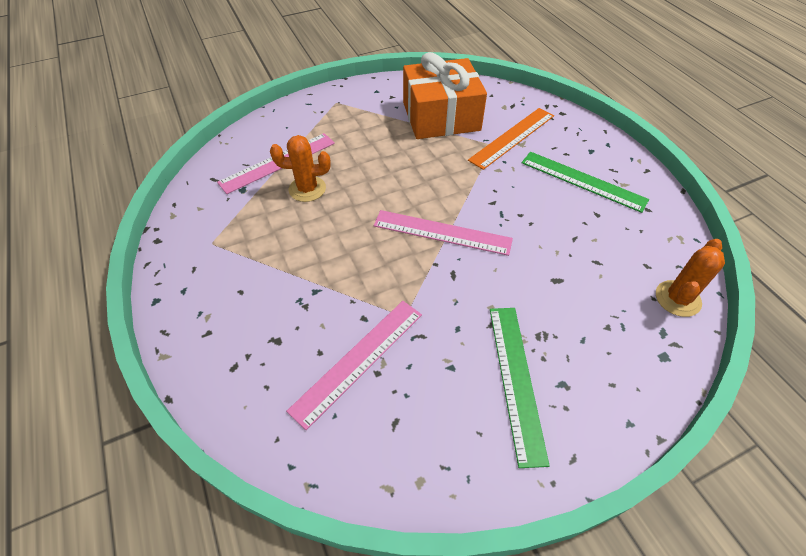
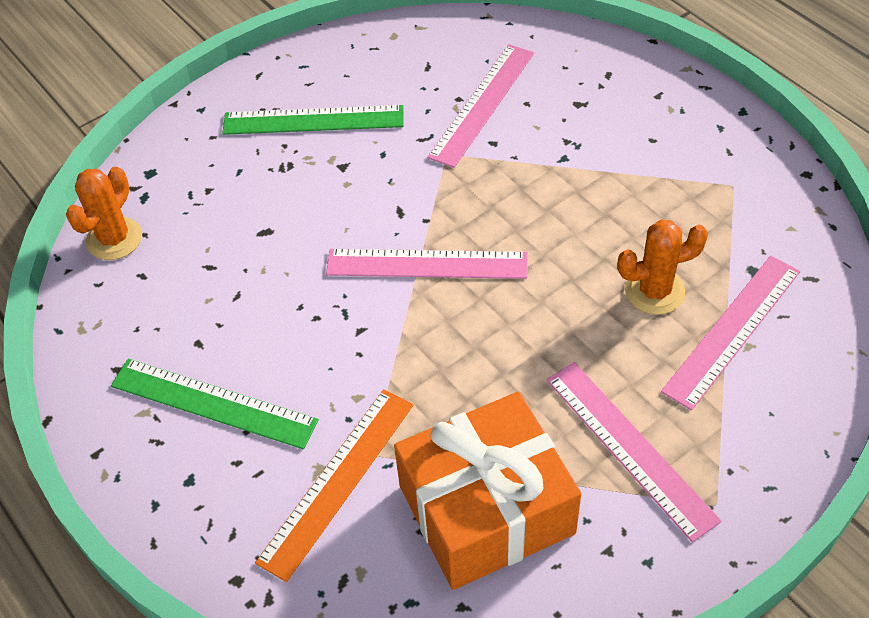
camera: 170 degrees right, 0 degrees up
(363, 126) = (629, 448): none -> pink ruler
(516, 380) = (313, 120): green ruler -> green ruler turned 75 degrees counterclockwise

